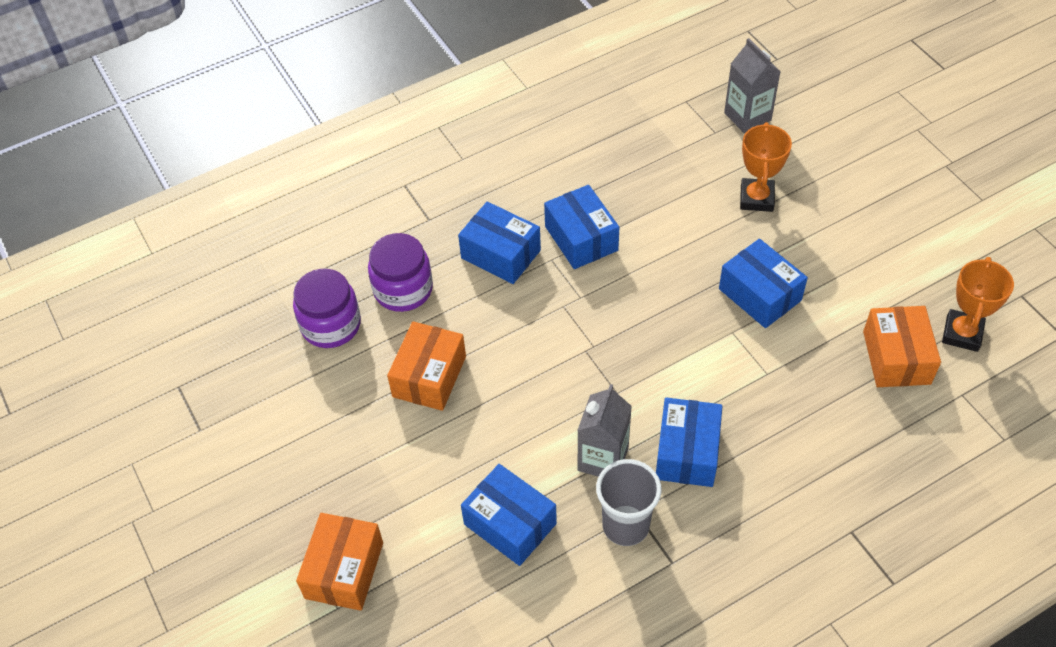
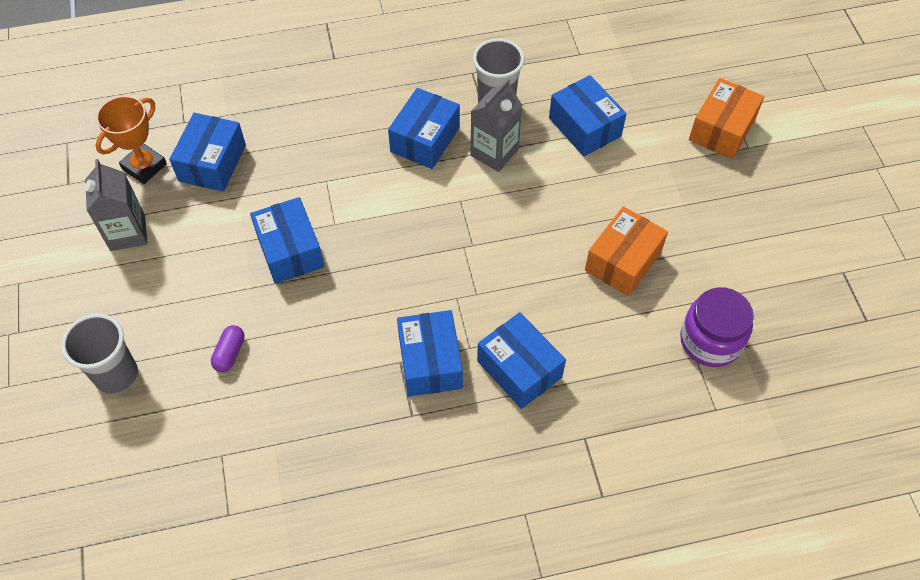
camera: 165 degrees left, 5 degrees up
(403, 289) = (630, 359): purple jar -> none
(747, 116) = (173, 465): grey carton -> grey carton (127, 233)
(756, 198) = (230, 353): orange trophy -> purple capsule
(838, 158) = (116, 375): none -> grey cup
(896, 357) = (212, 163): orange box -> blue box

